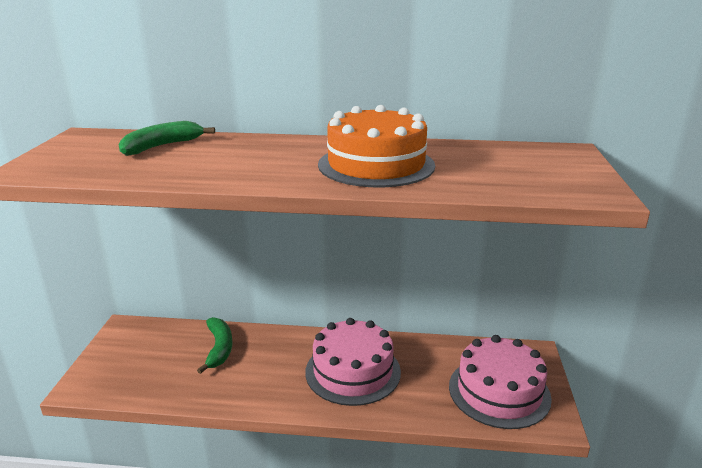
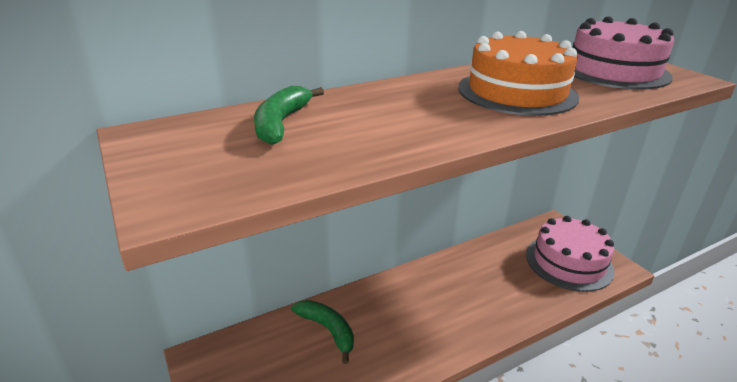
camera: 35 degrees left, 5 degrees up
(353, 371) = (462, 295): pink cake -> pink cake (614, 71)

